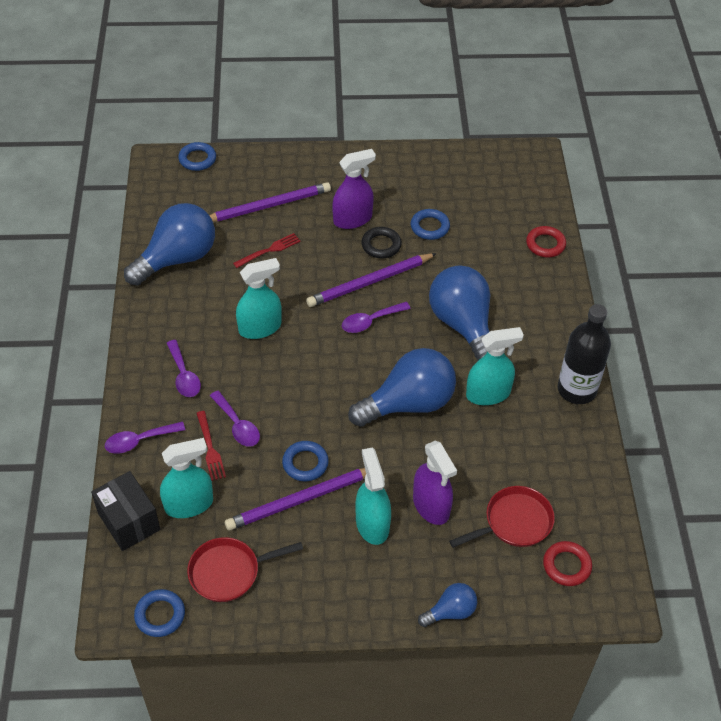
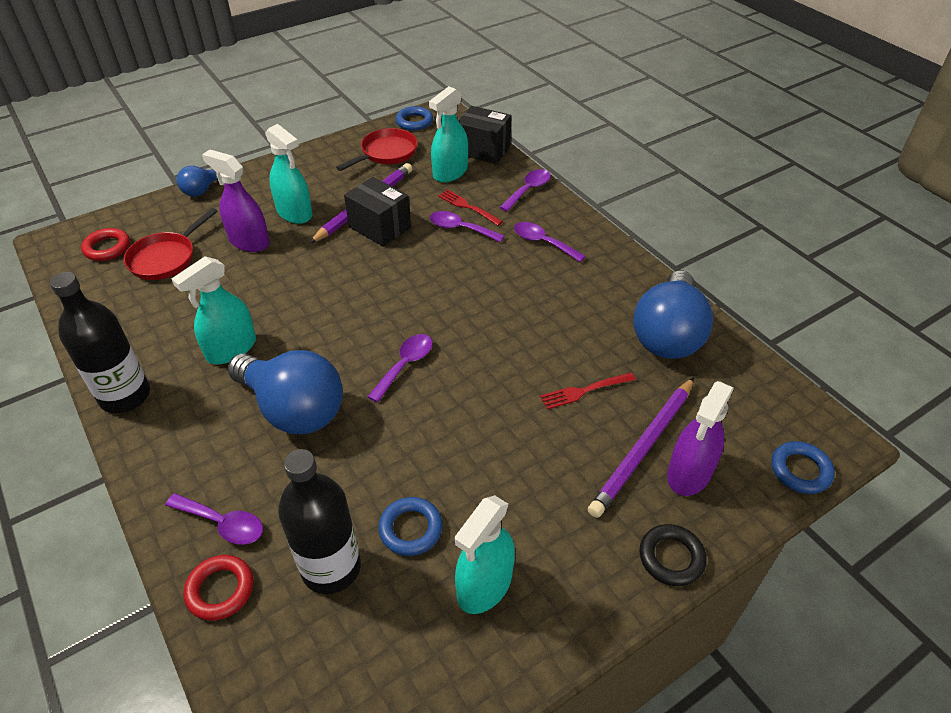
camera: 150 degrees right, 5 degrees down
(260, 328) = (515, 308): turquoise spray bottle -> turquoise spray bottle (484, 585)
(269, 250) = (584, 391): red fork -> red fork turned 45 degrees clockwise
(305, 463) = (380, 227): blue ring -> black box
(352, 219) = (523, 485): purple spray bottle -> purple spray bottle (689, 473)
(370, 282) = (437, 409): purple pencil -> none
(381, 245) = (458, 465): black ring -> black ring (671, 557)
(408, 404) = (313, 306): blue light bulb -> none
(482, 229) = (331, 567): none -> black bottle
(533, 275) = (223, 524): none -> purple spoon

